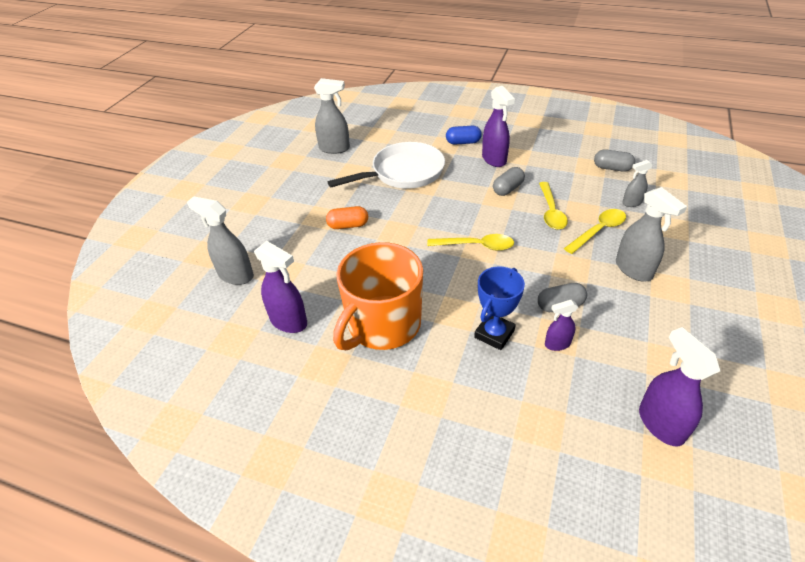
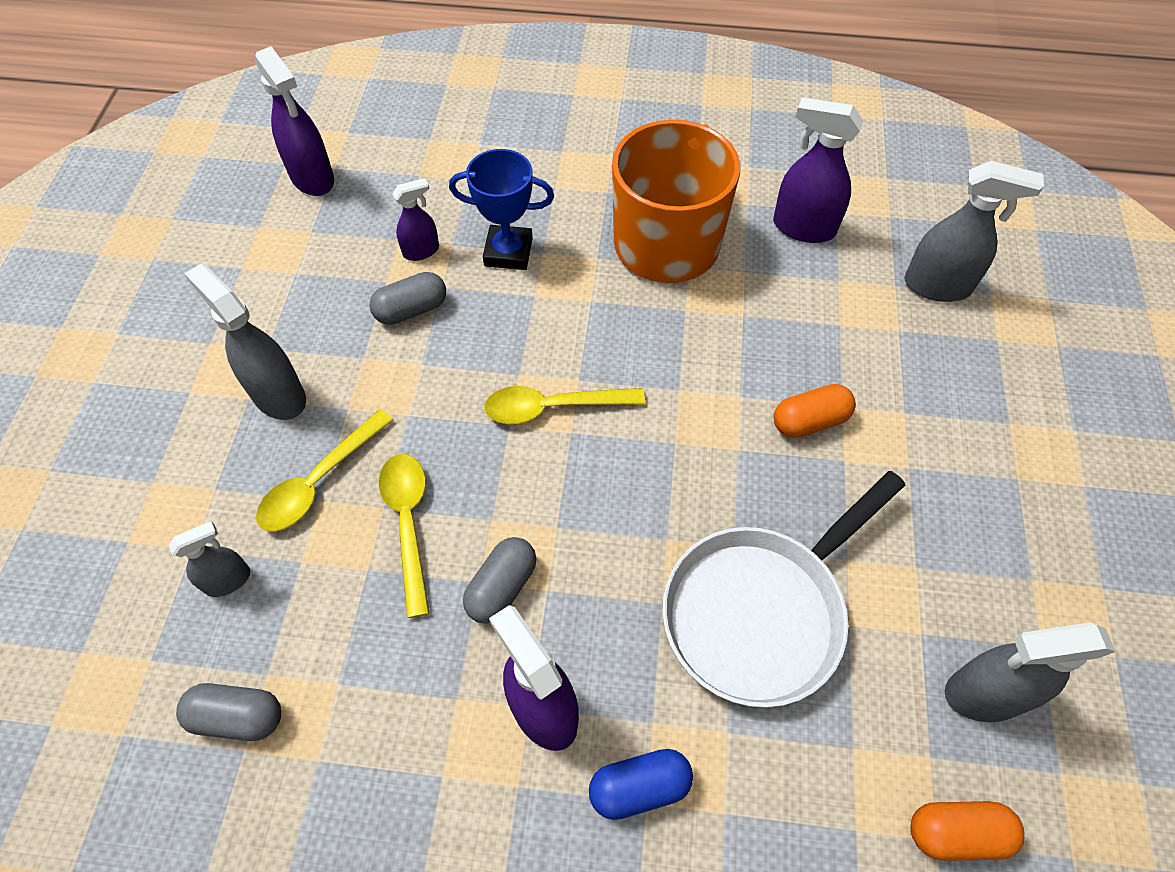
camera: 165 degrees right, 15 degrees up
(365, 127) = (956, 832): none -> orange capsule
(494, 334) = (508, 252): blue trophy -> blue trophy turned 75 degrees clockwise

